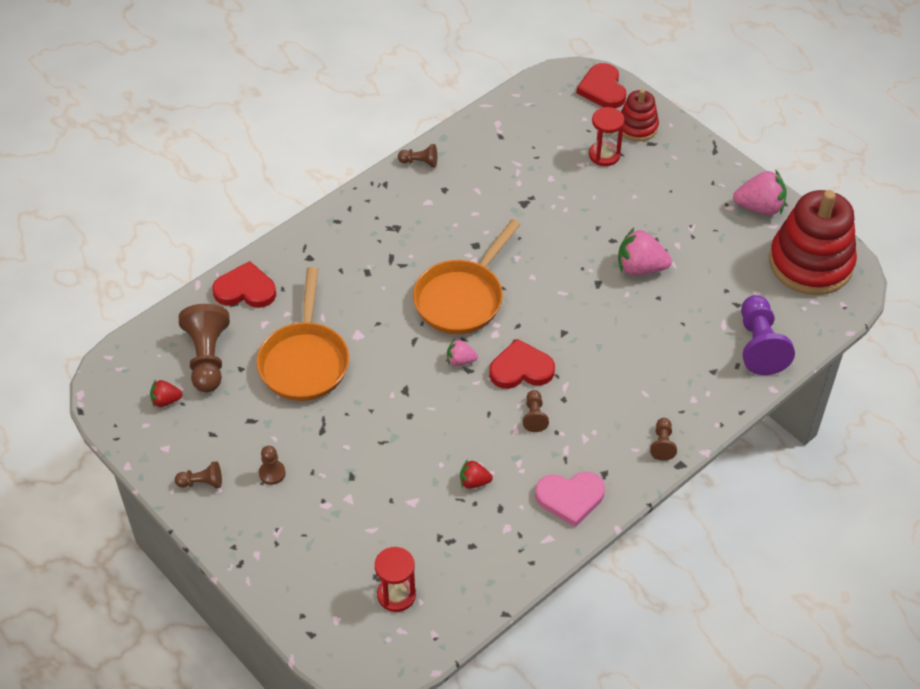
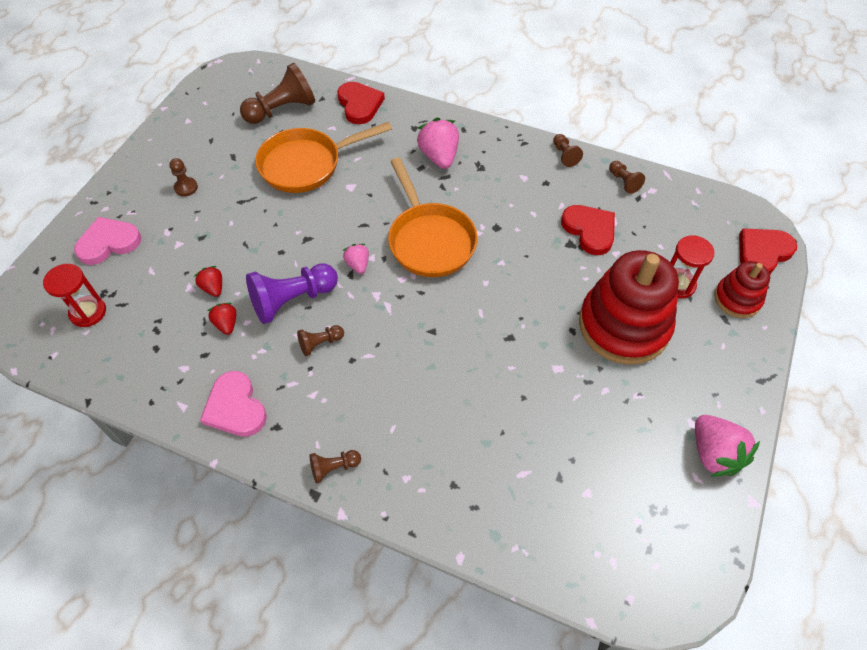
camera: 65 degrees right, 5 degrees up
(166, 400) = (231, 104): red strawberry -> red strawberry (213, 288)
(202, 482) = (162, 152): brown pawn -> brown pawn (623, 182)
(311, 560) = (108, 243): none -> pink heart
(462, 298) = (429, 240): orange pan -> orange pan turned 120 degrees counterclockwise
(521, 369) = (371, 313): red heart -> red heart (589, 230)
(640, 267) = (552, 367): pink strawberry -> pink strawberry (439, 156)
(759, 345) = (514, 521): purple pawn -> purple pawn (292, 300)
(810, 263) = (669, 539): red stacking toy -> red stacking toy (623, 325)

